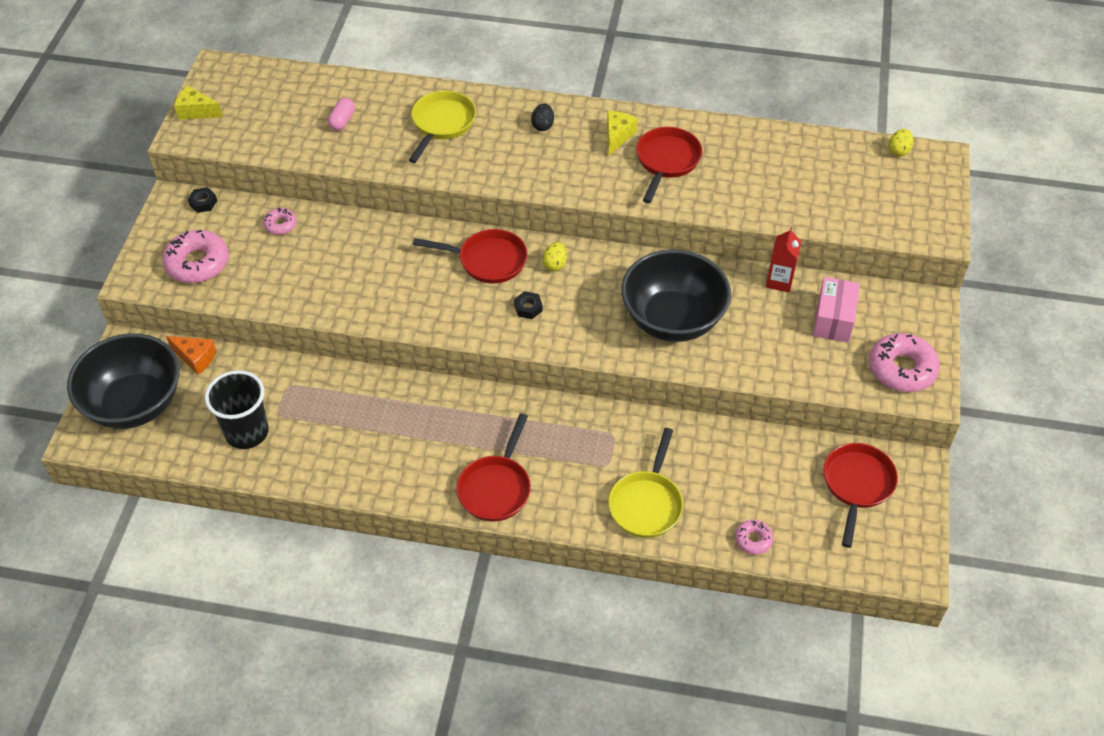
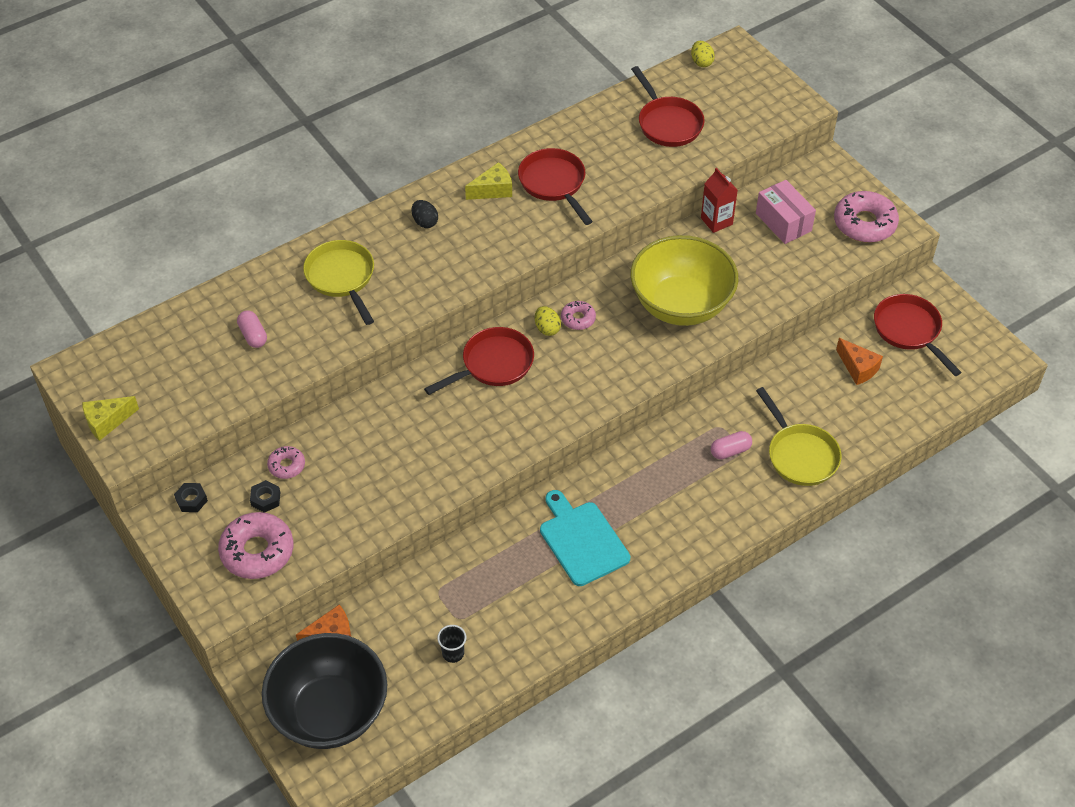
camera: 45 degrees left, 0 degrees up
(247, 432) = (453, 653): black cup -> black cup, size x0.46
(418, 431) = (582, 540): none -> turquoise cutting board
(496, 488) = (689, 532): red pan -> red pan (668, 123)
(528, 308) = (570, 376): black nut -> black nut (265, 499)
(598, 458) = (730, 451): none -> pink capsule
(617, 136) = (493, 190): yellow cheese -> yellow cheese turned 90 degrees clockwise
(672, 320) = (681, 305): black bowl -> yellow bowl
(753, 540) = (893, 421): pink donut -> pink donut (578, 319)
(776, 479) = (858, 368): none -> orange cheese

